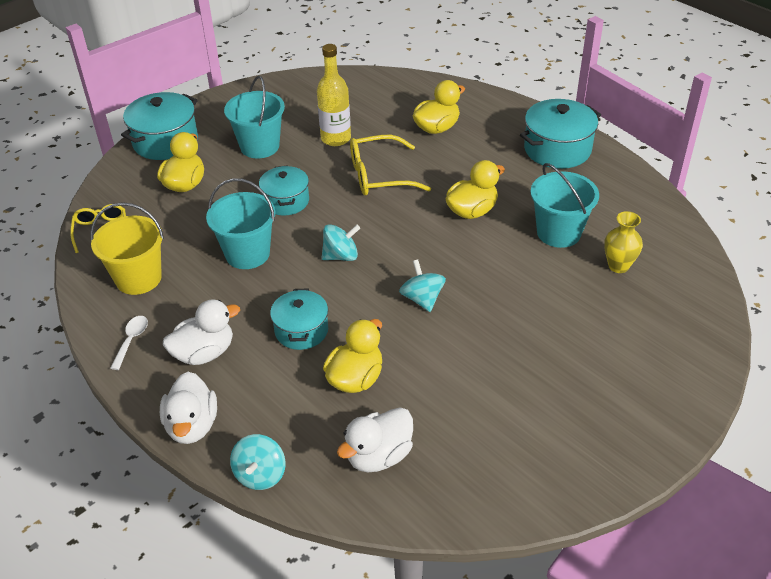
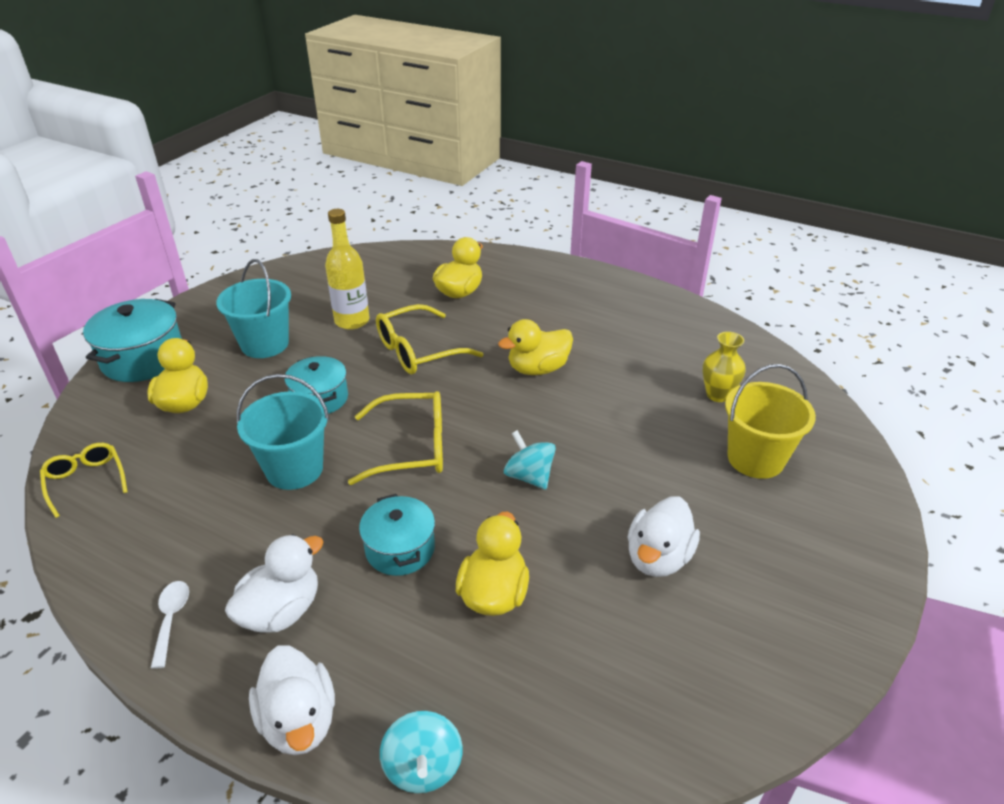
camera: 20 degrees left, 5 degrees down
(138, 278) = (156, 532): yellow bucket -> yellow bucket (755, 459)
(341, 256) = (412, 447): turquoise spinning top -> yellow glasses
(379, 456) = (568, 690): white duck -> white duck (658, 558)
(472, 211) = (537, 369): yellow duck -> yellow duck turned 150 degrees counterclockwise
(557, 149) = (594, 292): turquoise pot -> none
(558, 233) = (639, 373): turquoise bucket -> none

